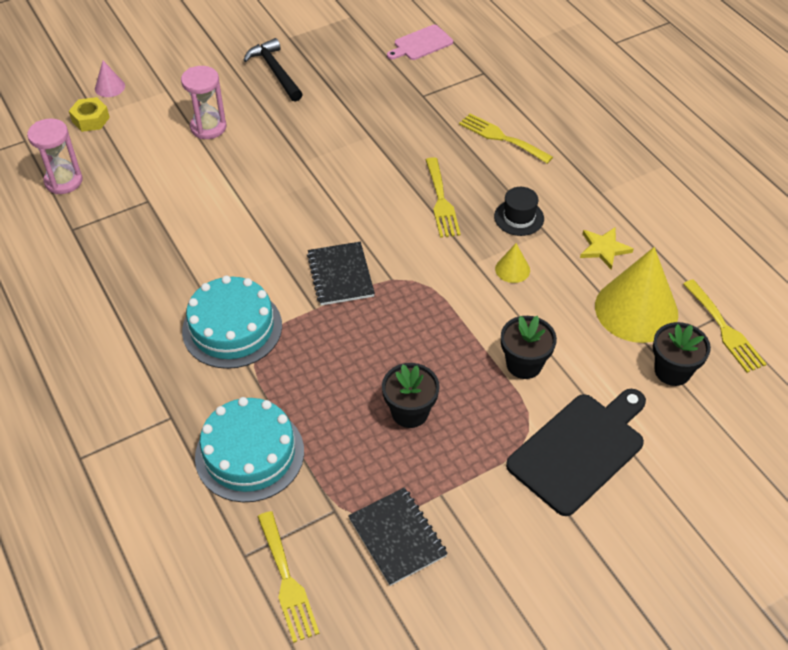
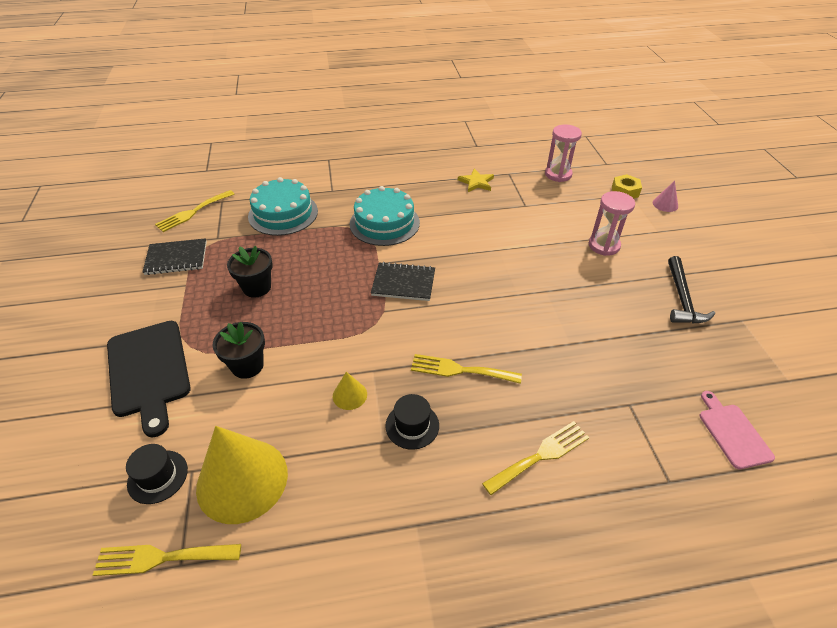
camera: 110 degrees right, 5 degrees down
(275, 71) = (682, 299): black hammer -> black hammer turned 105 degrees clockwise
(287, 581) = (193, 212): yellow fork -> yellow fork turned 45 degrees counterclockwise
(604, 249) = (333, 487): yellow star -> yellow star (476, 182)
(672, 371) = (157, 476): black flower pot -> black hat

